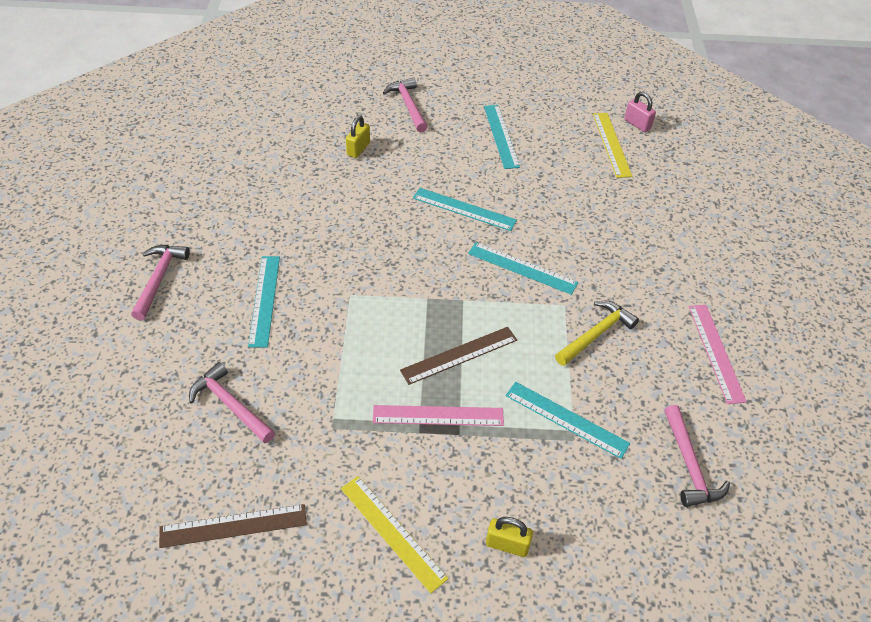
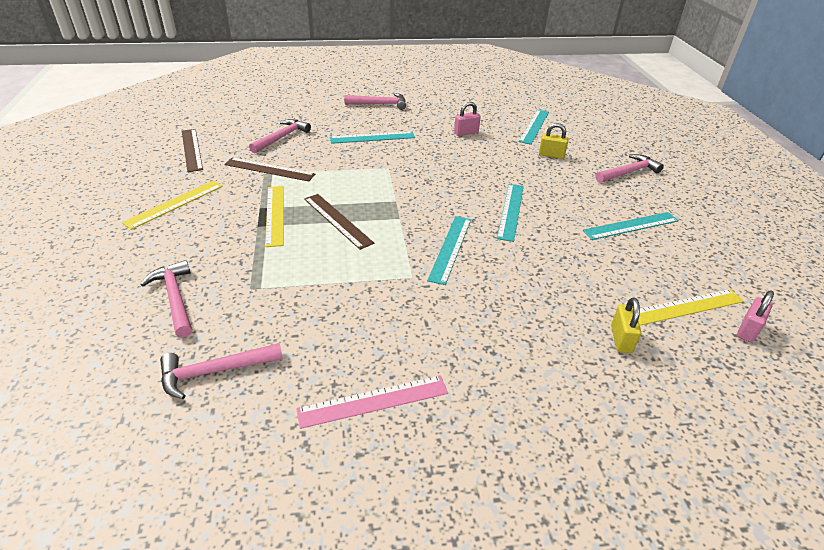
camera: 80 degrees right, 10 degrees down
(281, 206) = (466, 133): none -> pink padlock
(324, 421) = (269, 169): none -> brown ruler
(438, 415) = (275, 215): pink ruler -> yellow ruler
(507, 545) = (151, 255): yellow padlock -> yellow padlock (621, 339)
(566, 419) = (272, 282): turquoise ruler -> turquoise ruler (534, 126)
(587, 509) = (175, 298): none -> pink hammer
(596, 334) = (379, 300): yellow hammer -> none

